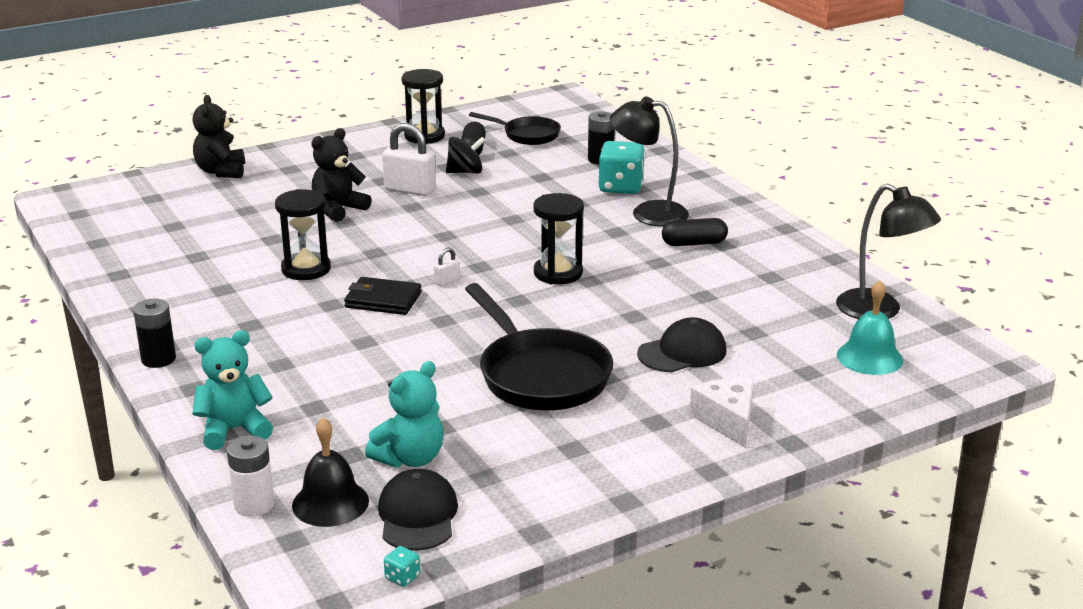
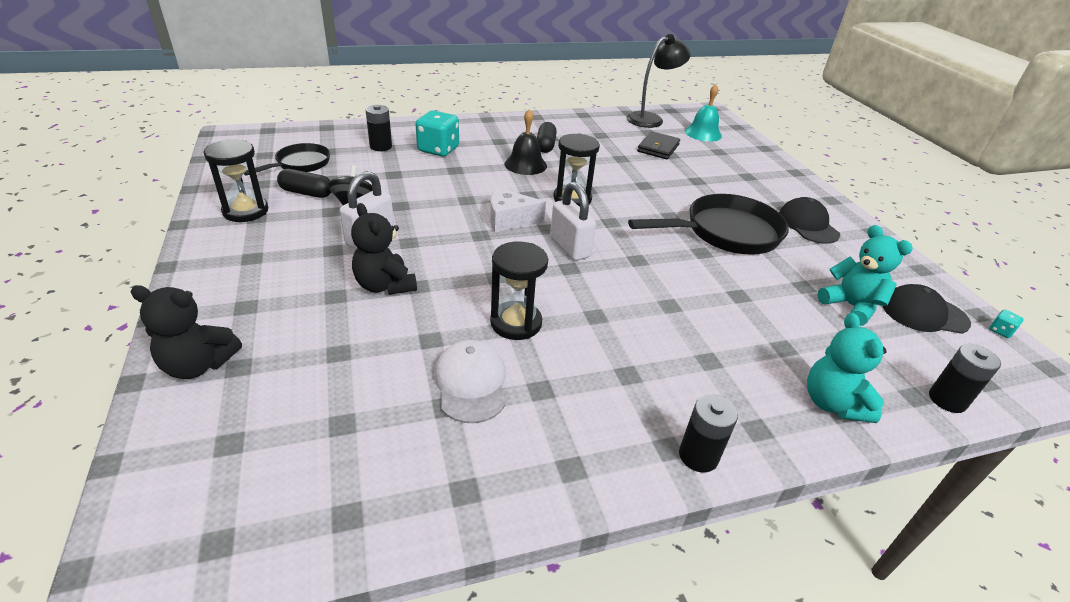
camera: 80 degrees left, 10 degrees up
(223, 261) = (471, 383): none -> white cap
(254, 505) = (947, 400): white battery -> black battery
(330, 503) = (925, 355): black bell -> black bell (525, 164)
(383, 300) = (595, 284): black wallet -> black wallet (658, 148)
(447, 281) = (570, 247): white padlock -> white padlock, size x2.16
(648, 213) = (489, 149): black lamp -> none
(682, 352) = (695, 179): black cap -> black cap (807, 225)
(727, 420) = (776, 184): white cheese -> white cheese (509, 220)

